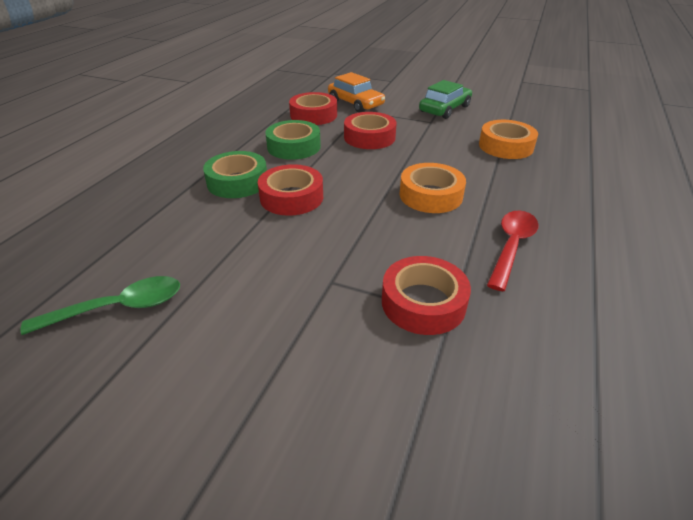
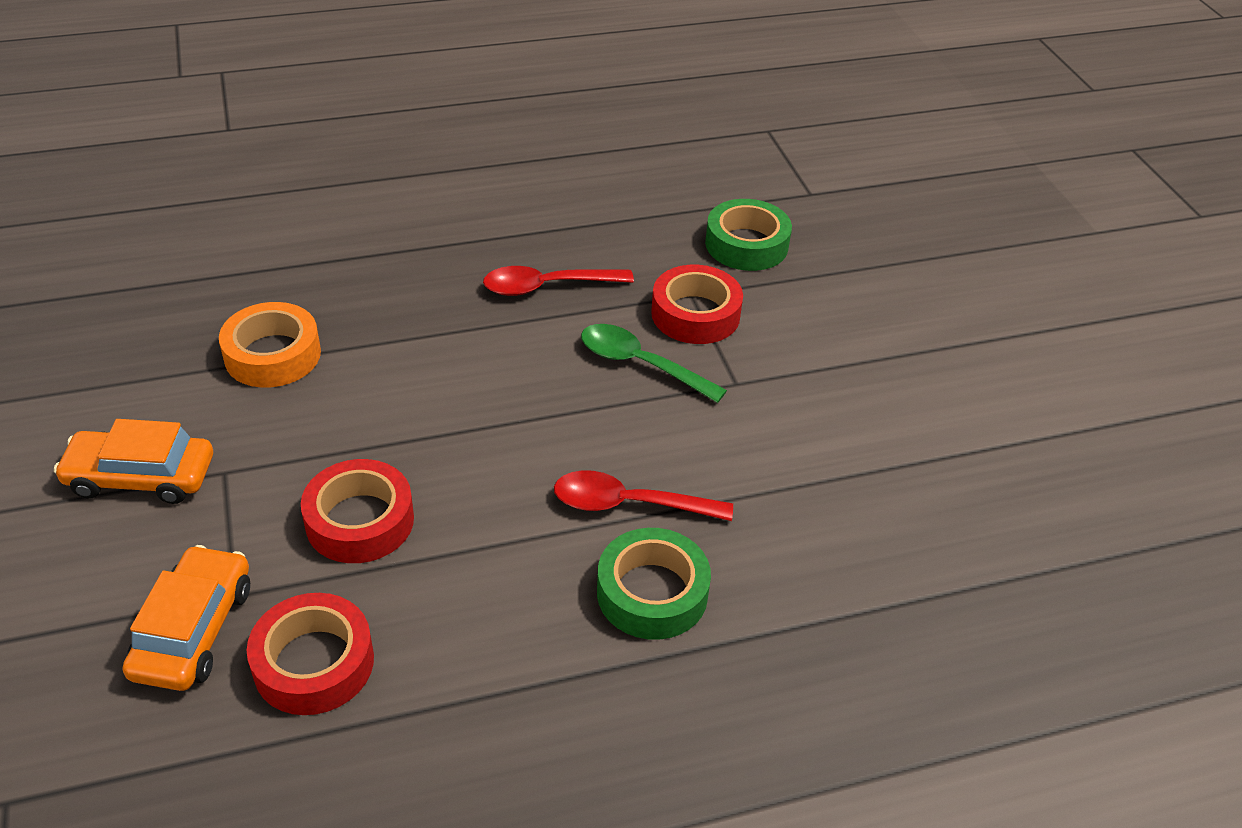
camera: 130 degrees left, 5 degrees up
(118, 308) = (942, 509): green spoon -> green spoon (641, 364)
(291, 197) = (629, 504): red tape -> red spoon
(294, 147) = (480, 601): green tape -> green tape (746, 244)
(430, 195) = (496, 377): orange tape -> none
(445, 109) = (141, 476): green car -> orange car

